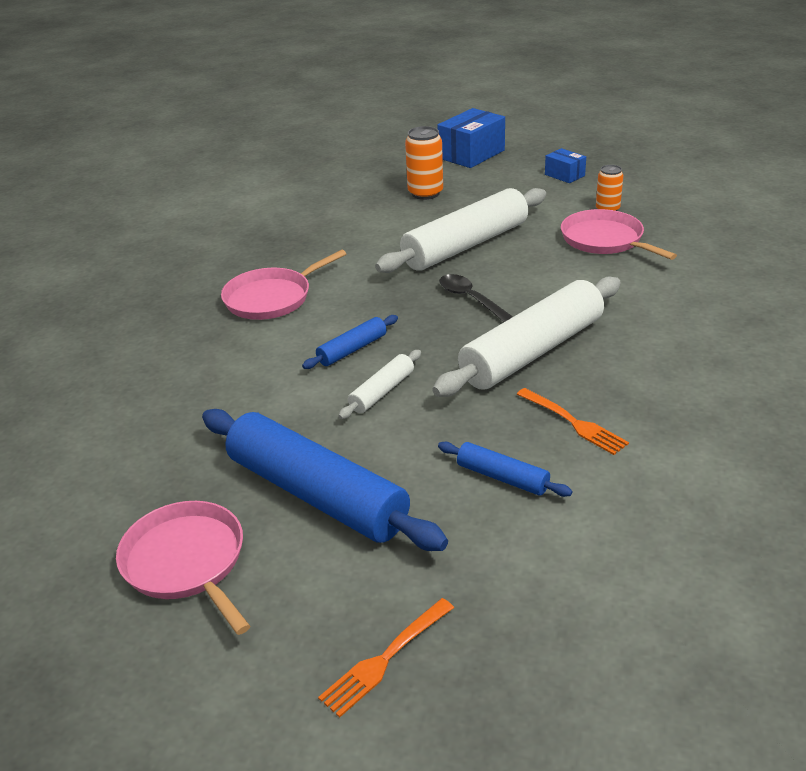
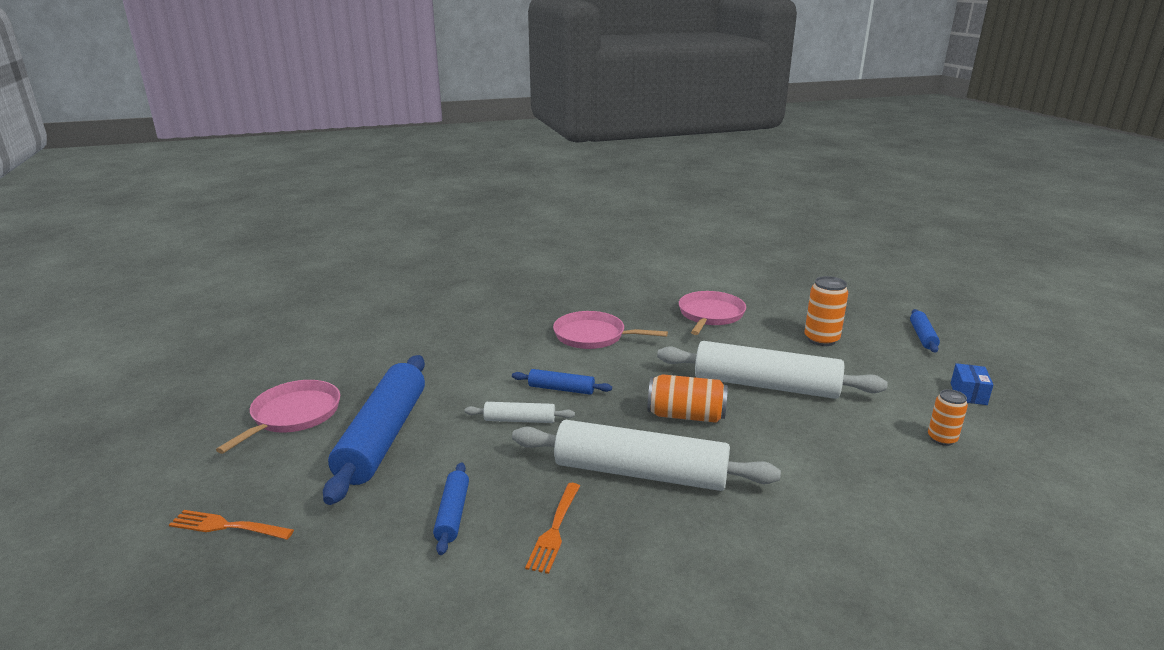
camera: 55 degrees right, 10 degrees down
(470, 299) = (686, 415): black spoon -> orange can
(471, 154) = (922, 336): blue box -> blue rolling pin
(605, 240) = (880, 455): pink pan -> pink pan (710, 315)

